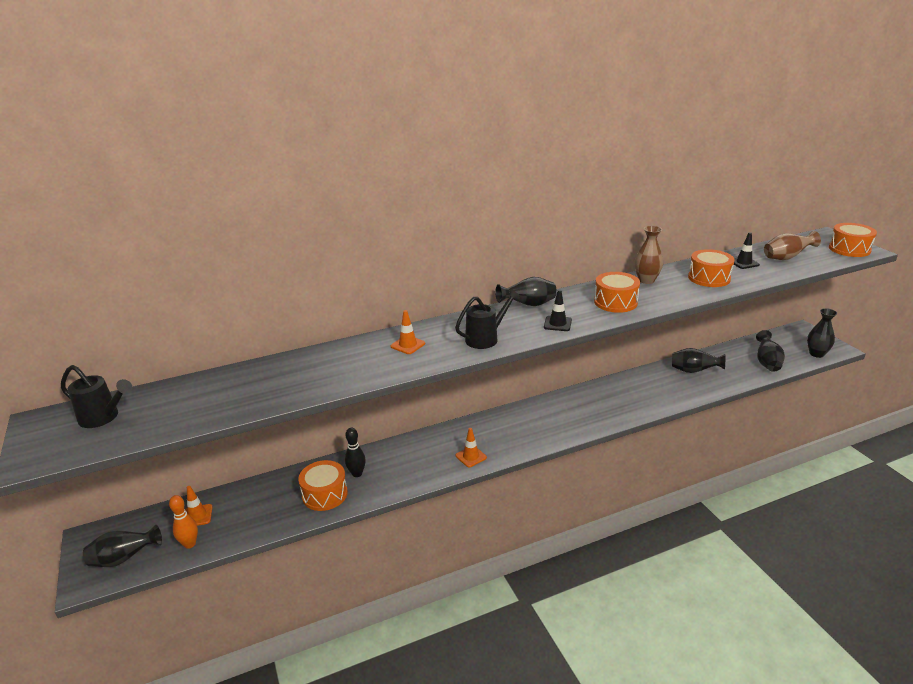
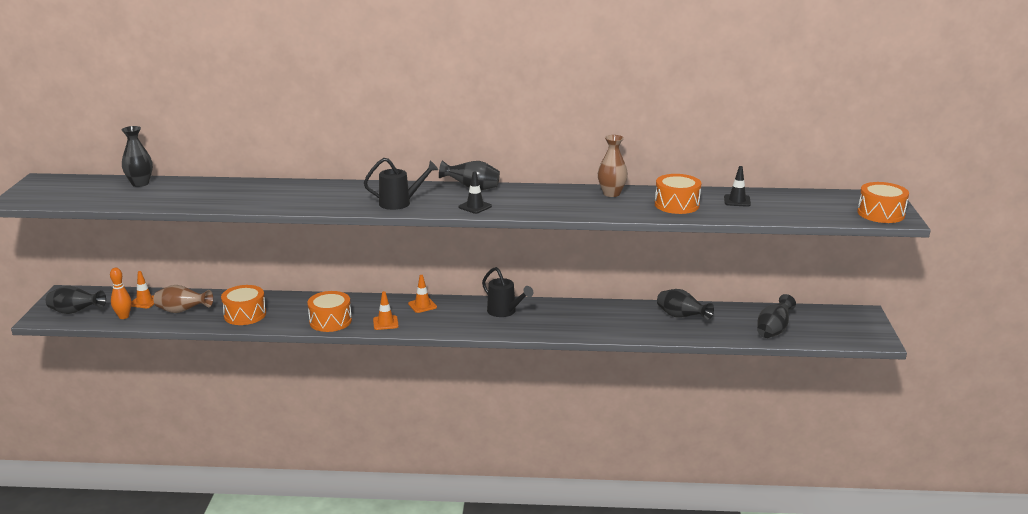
camera: 25 degrees right, 5 degrees down
(103, 417) = (79, 188): black watering can -> black watering can (504, 312)
(357, 474) = (283, 308): black bowling pin -> none
(408, 345) = (333, 193): orange traffic cone -> orange traffic cone (422, 305)
(615, 302) = (552, 203): orange drum -> orange drum (330, 321)
(786, 258) = (792, 206): brown vase -> brown vase (182, 311)
(816, 354) = (844, 338): black vase -> black vase (140, 183)

